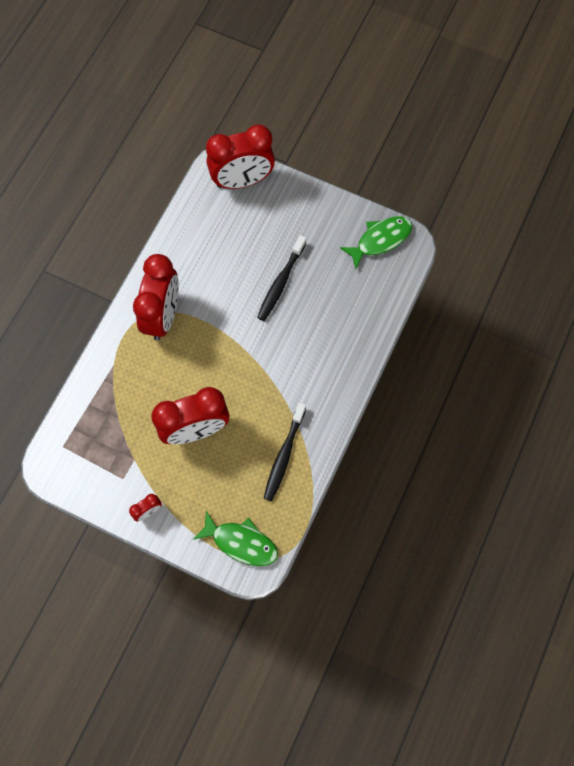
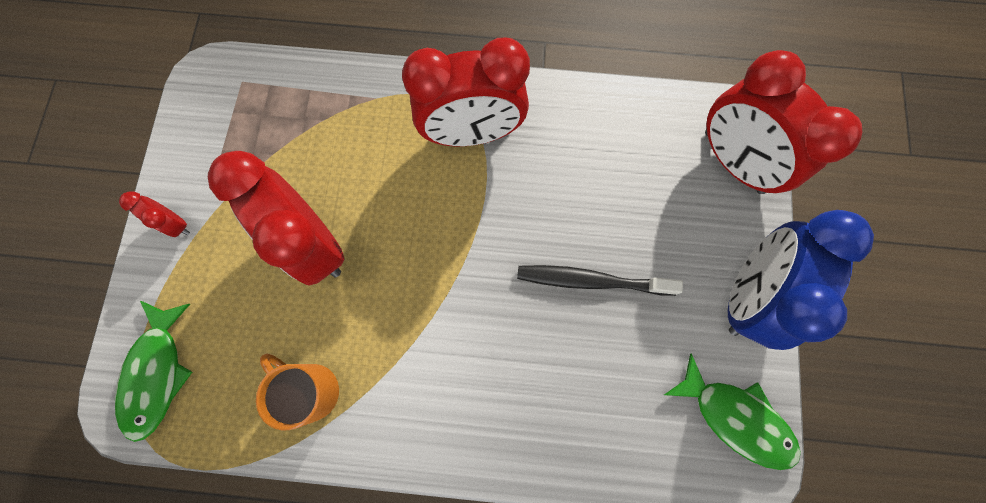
camera: 70 degrees right, 5 degrees up
(284, 455) = (310, 390): black toothbrush -> orange mug
(319, 207) = (746, 294): none -> blue clock

